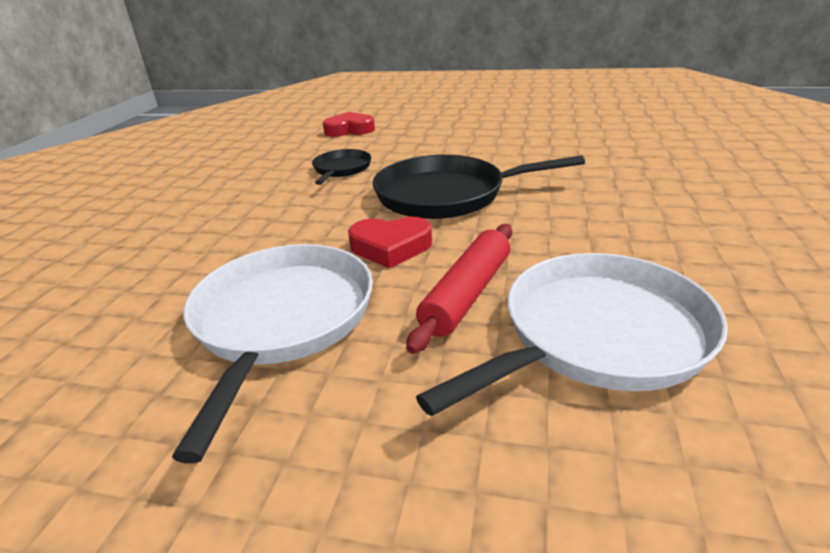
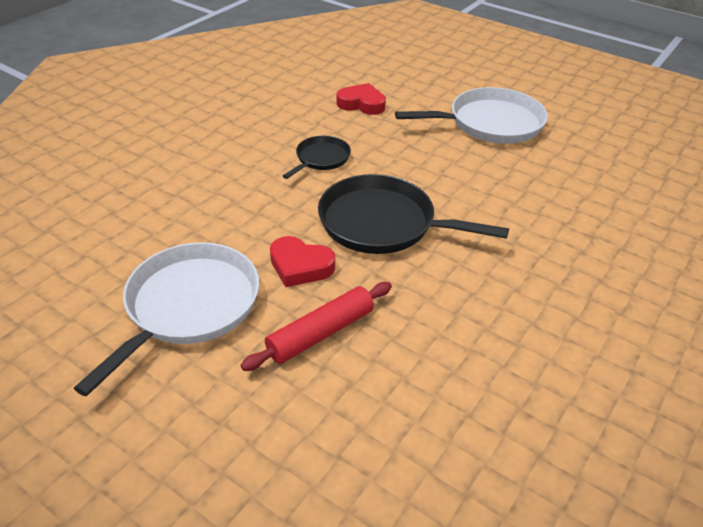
camera: 20 degrees right, 10 degrees up
(597, 335) = (379, 404): white pan -> white pan (490, 123)

